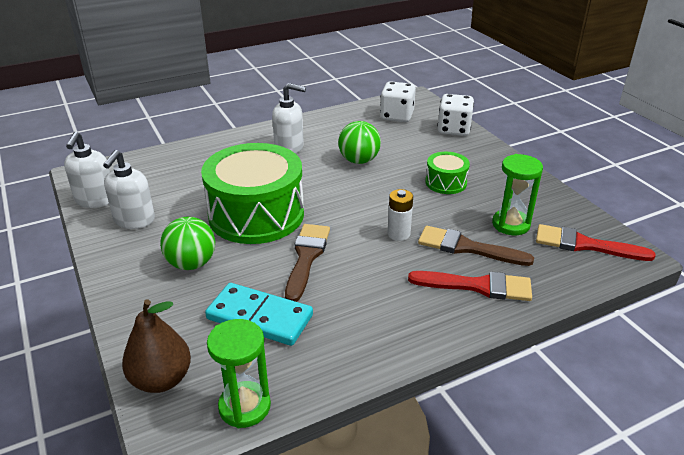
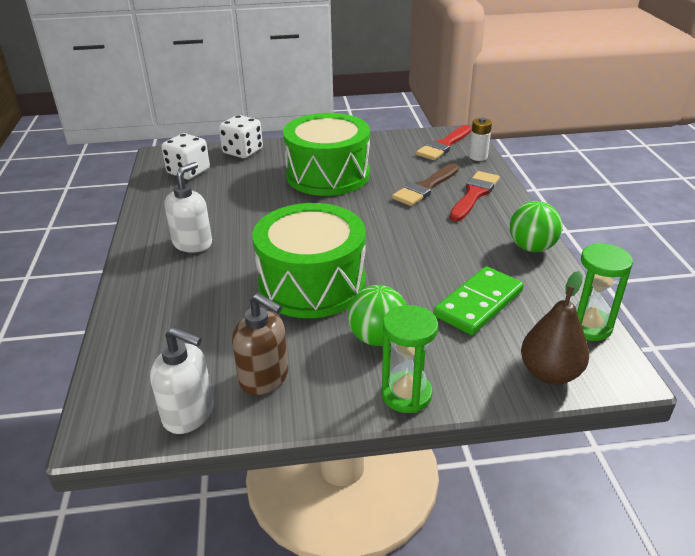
camera: 70 degrees left, 0 degrees up
(134, 220) = (264, 378): white soap dispenser -> brown soap dispenser
(260, 317) = (478, 303): turquoise domino -> green domino
(306, 258) = (402, 264): brown brush -> none
(359, 160) = (256, 208): green ball -> green ball (531, 247)
(398, 234) = (391, 212): white battery -> white battery (478, 157)
(446, 182) = (328, 175): green drum -> green drum, size x2.14
(510, 224) = (405, 164): green hourglass -> green hourglass (406, 394)

